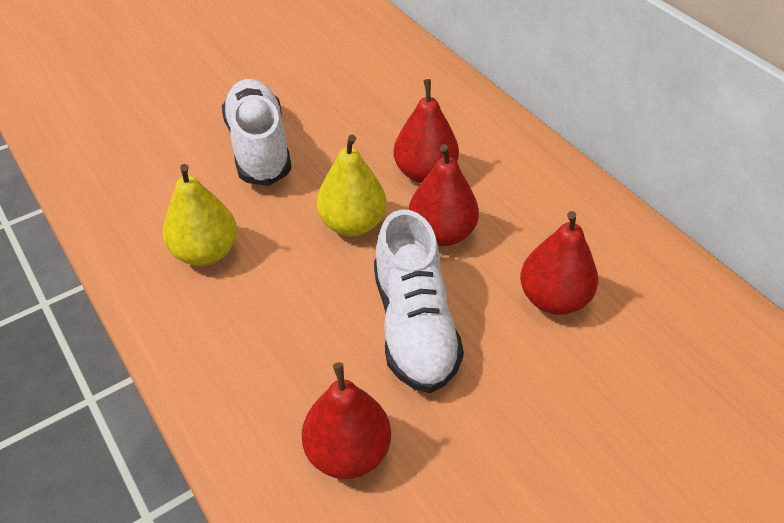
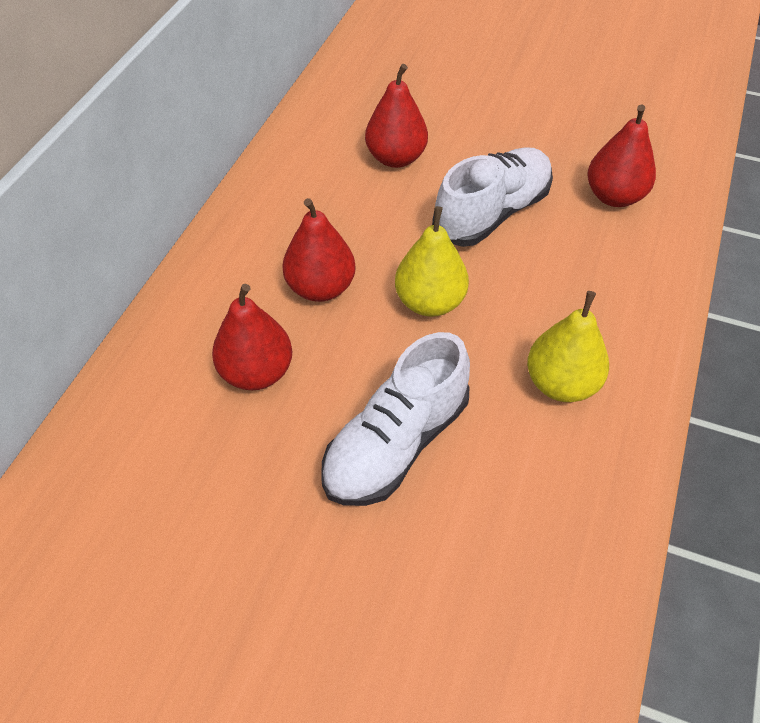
camera: 125 degrees left, 5 degrees up
(441, 233) = (387, 241): red pear -> red pear (256, 372)

